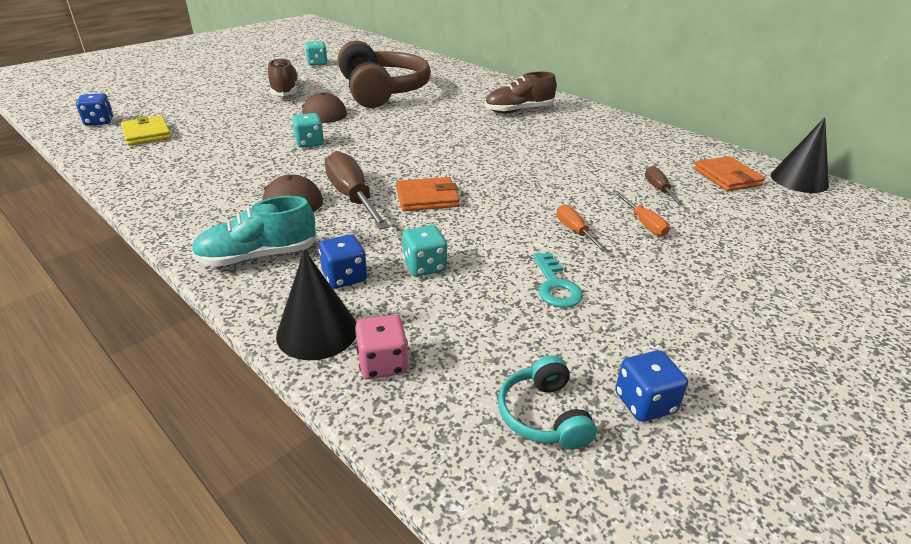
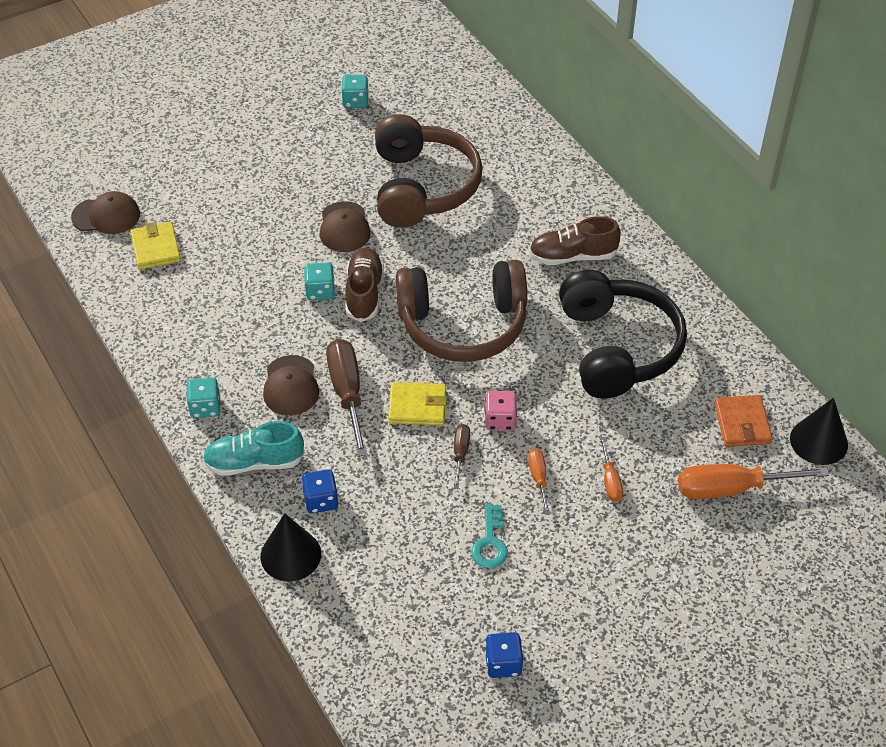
camera: 15 degrees right, 15 degrees up
(99, 122) = (106, 216): blue dice -> brown cap
(285, 91) = (307, 171): brown shoe -> brown shoe (364, 293)
(382, 364) = (332, 594): pink dice -> pink dice (500, 420)
(424, 266) = (389, 500): turquoise dice -> turquoise dice (205, 407)
(427, 198) = (417, 406): orange wallet -> yellow wallet
(447, 149) = (463, 325): none -> brown headphones
(543, 415) = (428, 658): turquoise headphones -> none
(588, 148) = (617, 348): none -> black headphones
(658, 189) = (655, 431): brown screwdriver -> brown screwdriver (460, 454)
(759, 215) = (732, 488): none -> orange screwdriver

